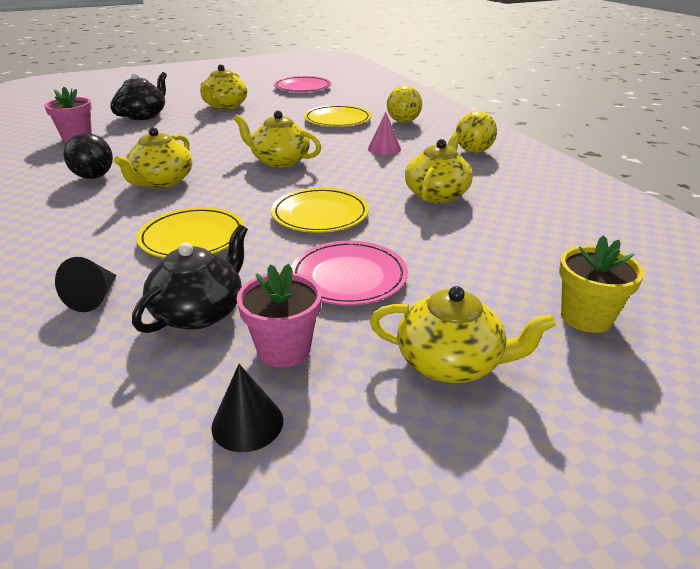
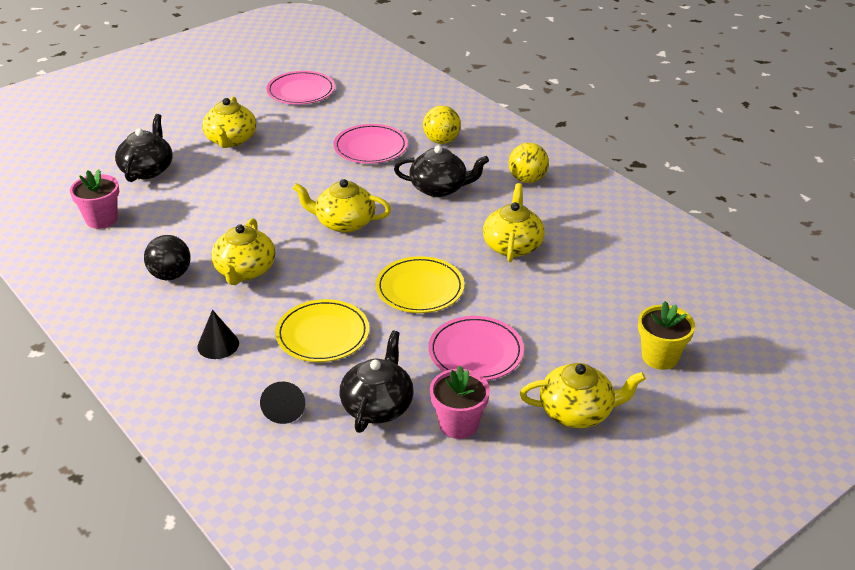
camera: 15 degrees left, 5 degrees up
(247, 423) = (463, 481): black cone -> black cone (218, 345)
(337, 120) = (370, 147): yellow plate -> pink plate
(384, 148) = (439, 188): pink cone -> black teapot

